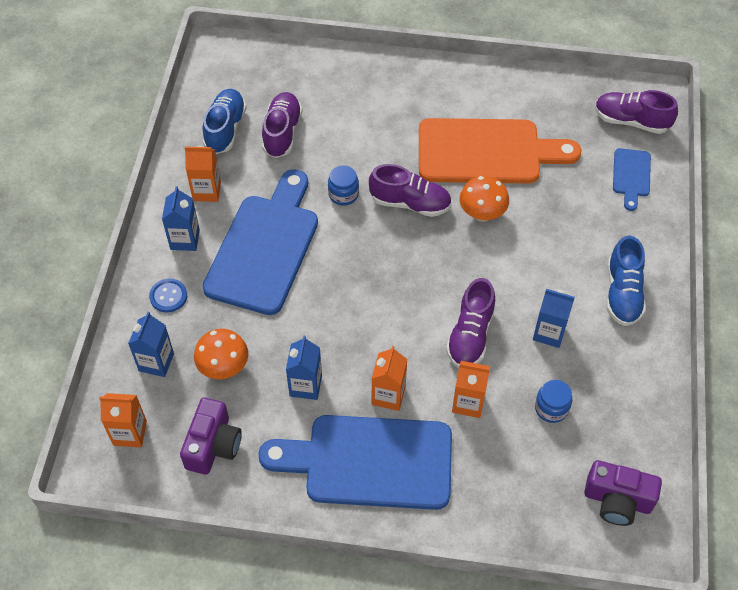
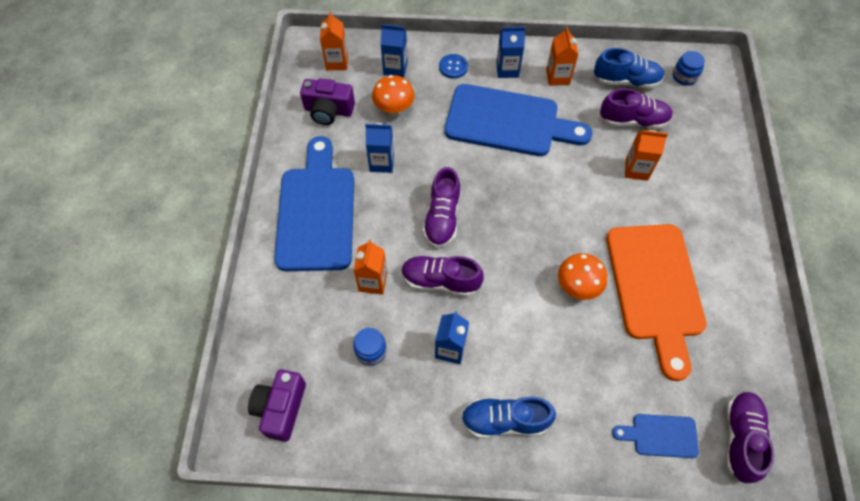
camera: 85 degrees right, 5 degrees up
(343, 194) = (576, 172): blue jar -> blue jar (684, 77)
(388, 395) = (376, 221): orange carton -> orange carton (636, 170)
(410, 203) = (577, 225): purple shoe -> purple shoe (442, 218)

